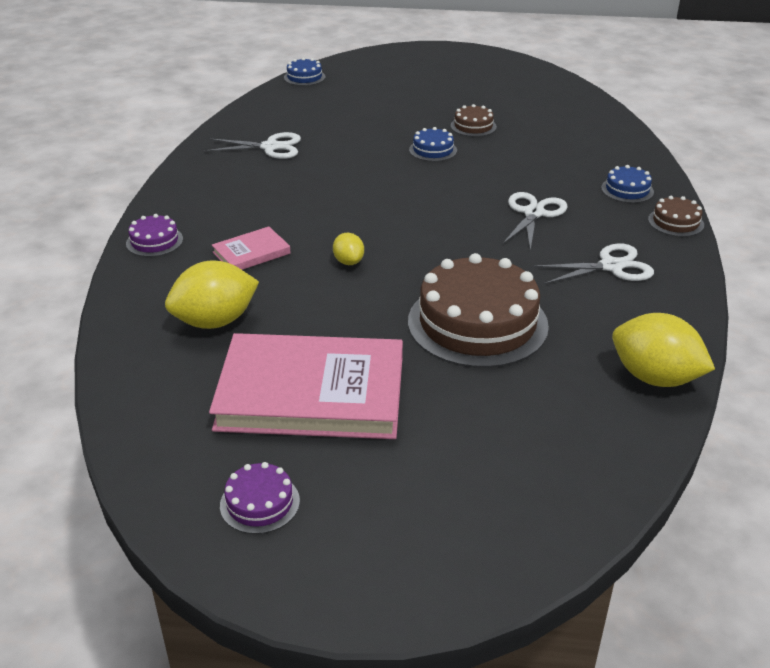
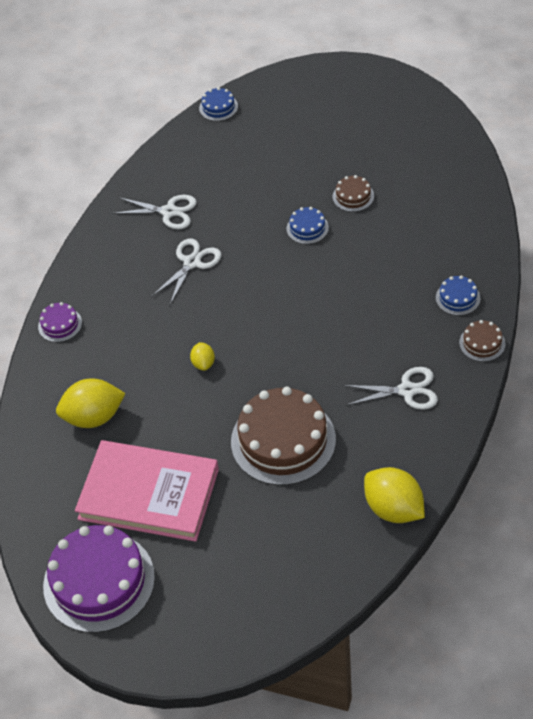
camera: 15 degrees right, 15 degrees up
(251, 253) = (131, 345): pink book -> none
(260, 503) = (99, 581): purple cake -> purple cake, size x2.20
(533, 213) = (367, 320): white scissors -> white scissors (192, 263)

